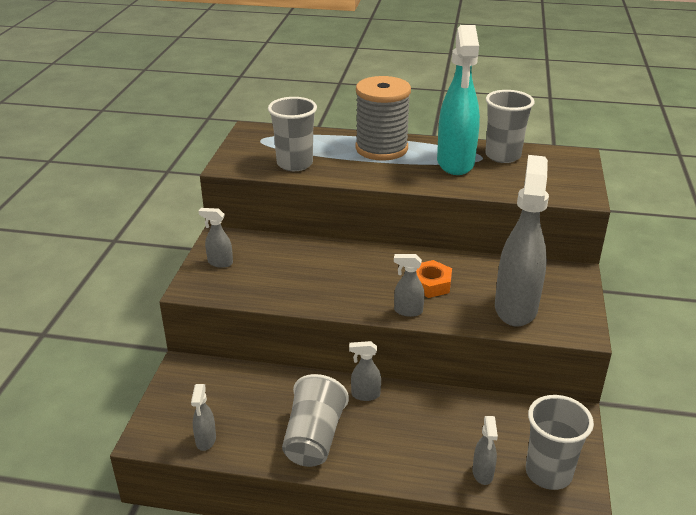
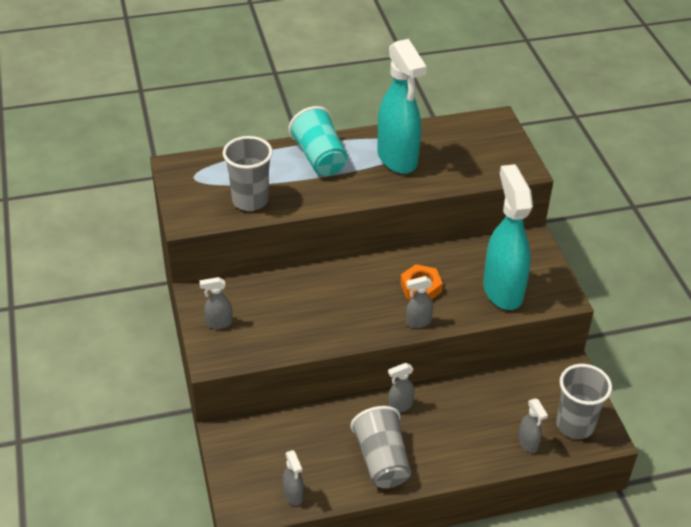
camera: 25 degrees left, 10 degrees up
(381, 149) = (319, 158): grey spool -> turquoise cup
(503, 156) = (434, 138): grey cup -> none
(515, 307) = (502, 290): grey spray bottle -> turquoise spray bottle

